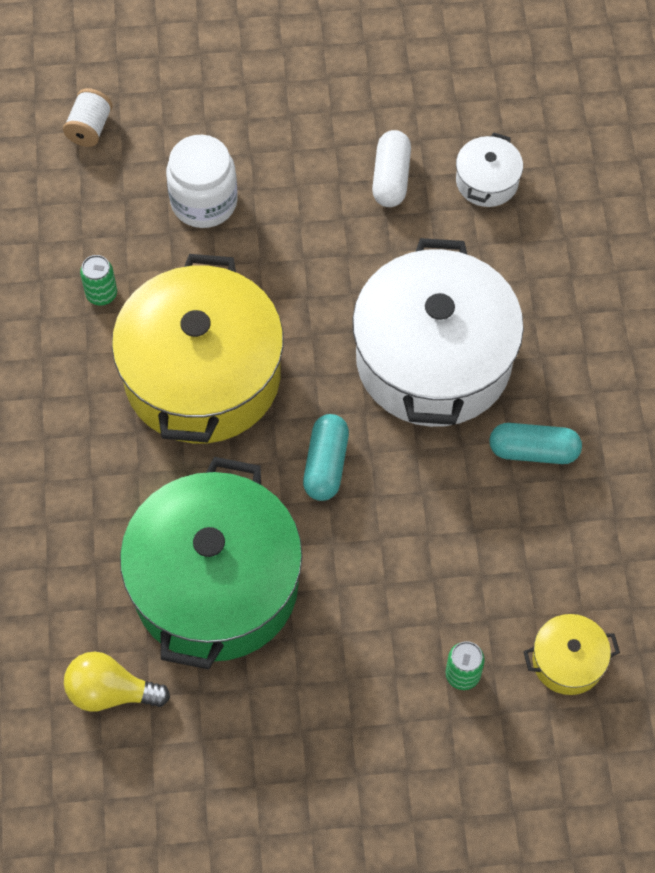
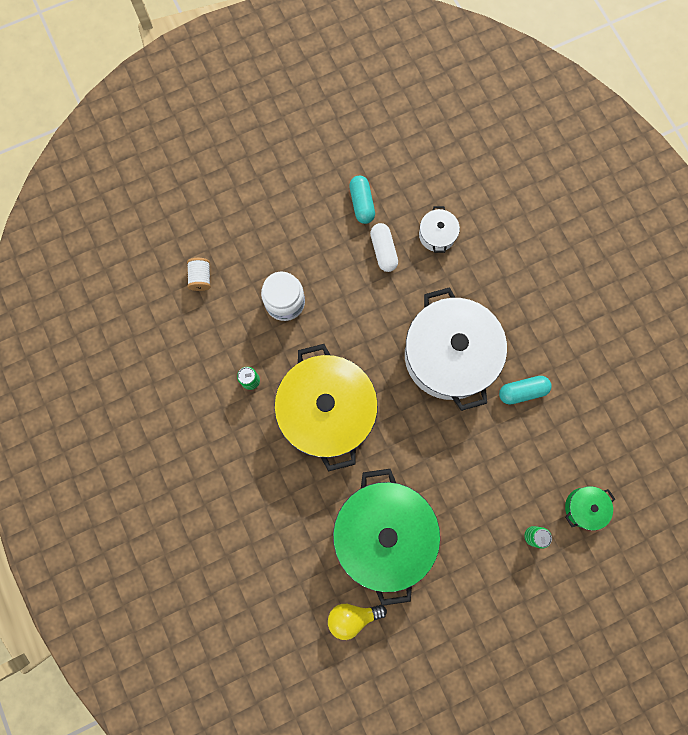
camera: 20 degrees left, 15 degrees up
(326, 464) = (415, 440): turquoise capsule -> turquoise capsule (362, 203)
(567, 661) = (584, 507): yellow pot -> green pot

